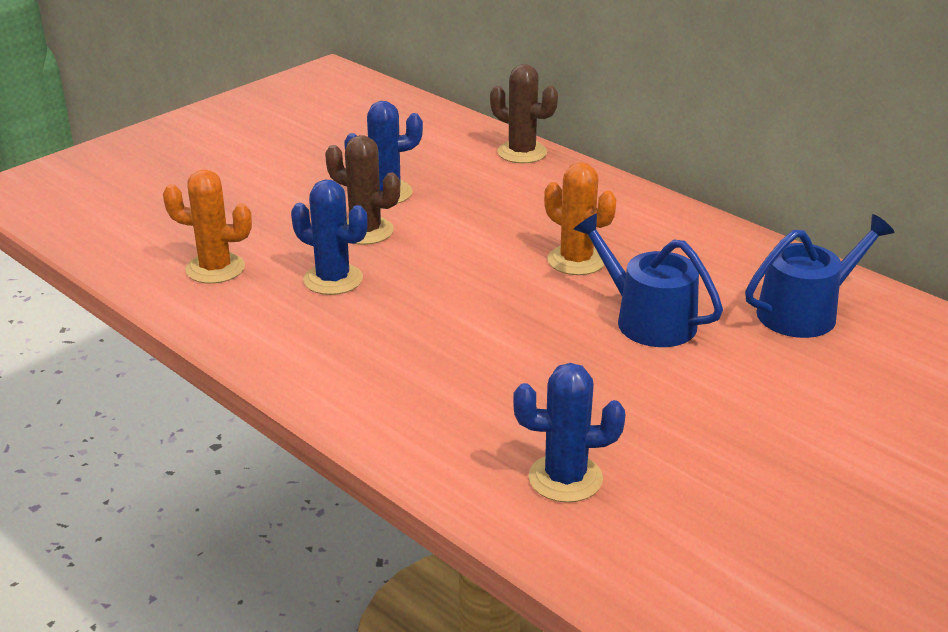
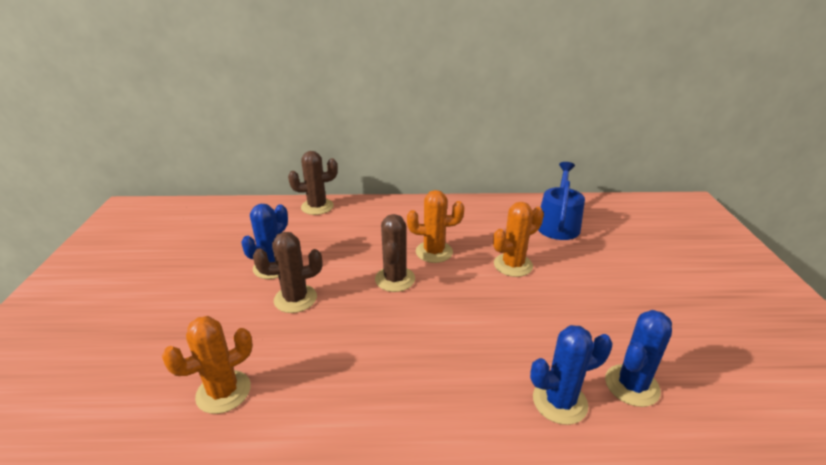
camera: 45 degrees left, 0 degrees up
(333, 279) = (322, 345): blue cactus -> blue cactus (559, 402)
(487, 264) = (395, 279): none -> brown cactus
(647, 320) = (513, 265): blue watering can -> orange cactus

